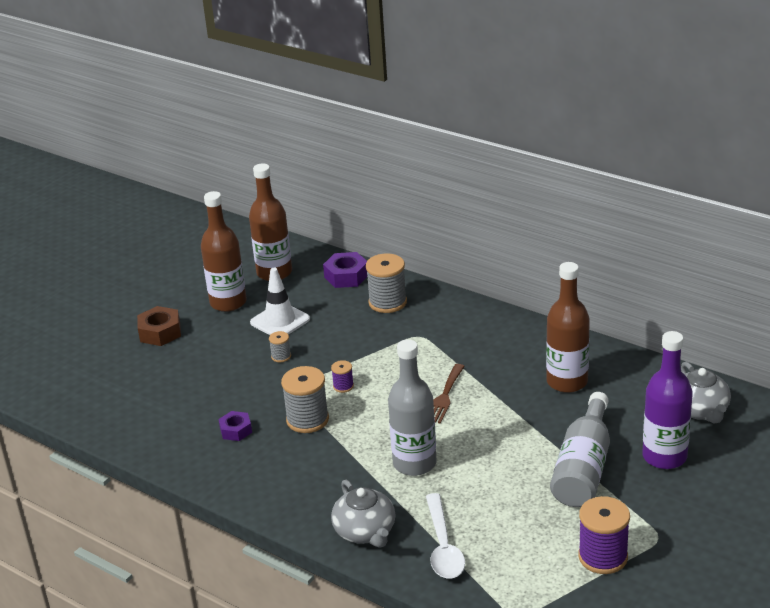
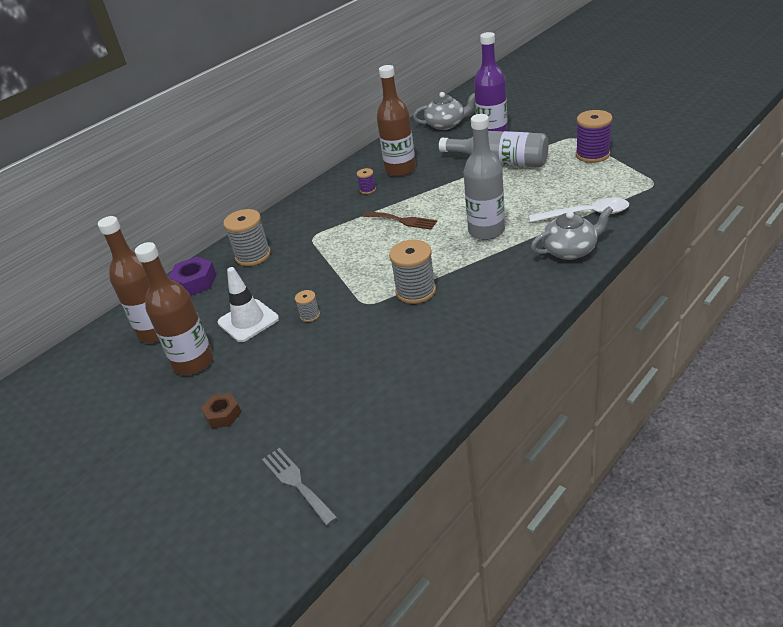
camera: 80 degrees left, 5 degrees up
(78, 383) = (296, 483): none -> grey fork
(160, 332) = (223, 414): brown nut -> brown nut, size x0.66
(236, 430) = (421, 336): purple nut -> none
(343, 386) = (371, 273): purple spool -> purple spool (367, 190)

